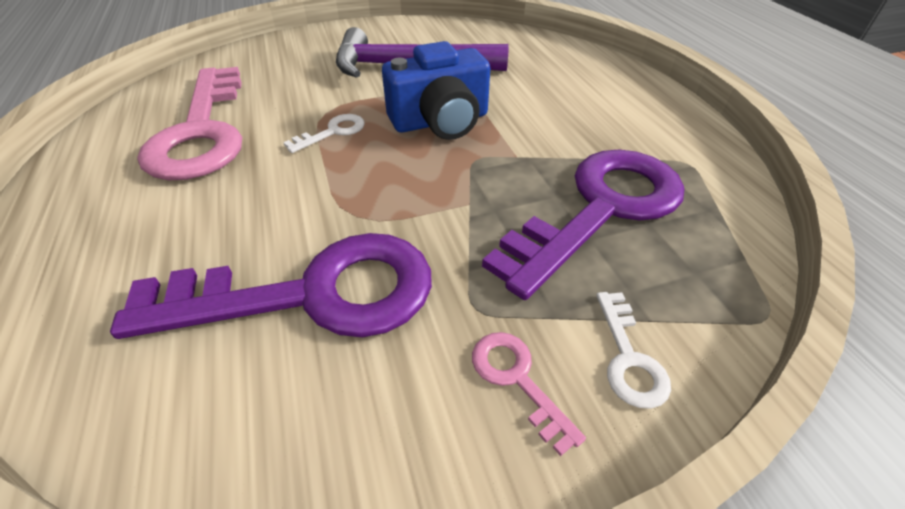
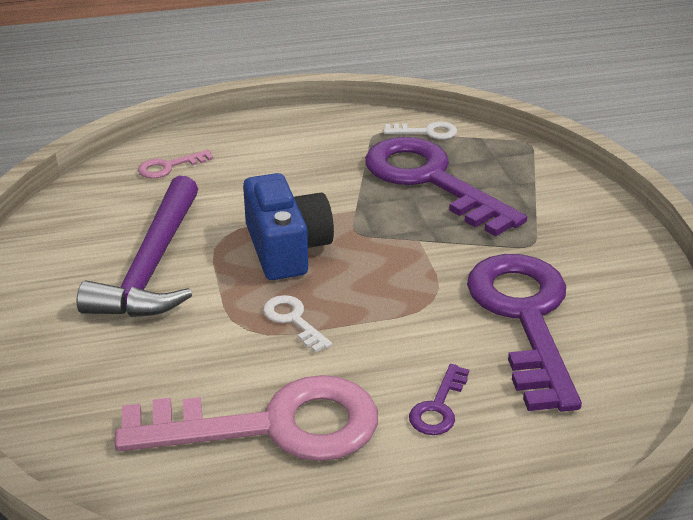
camera: 85 degrees left, 10 degrees down
(182, 221) = (438, 407): none -> purple key
(517, 379) = (584, 233): pink key -> pink key (169, 167)
(629, 358) = (564, 193): white key -> white key (427, 132)

